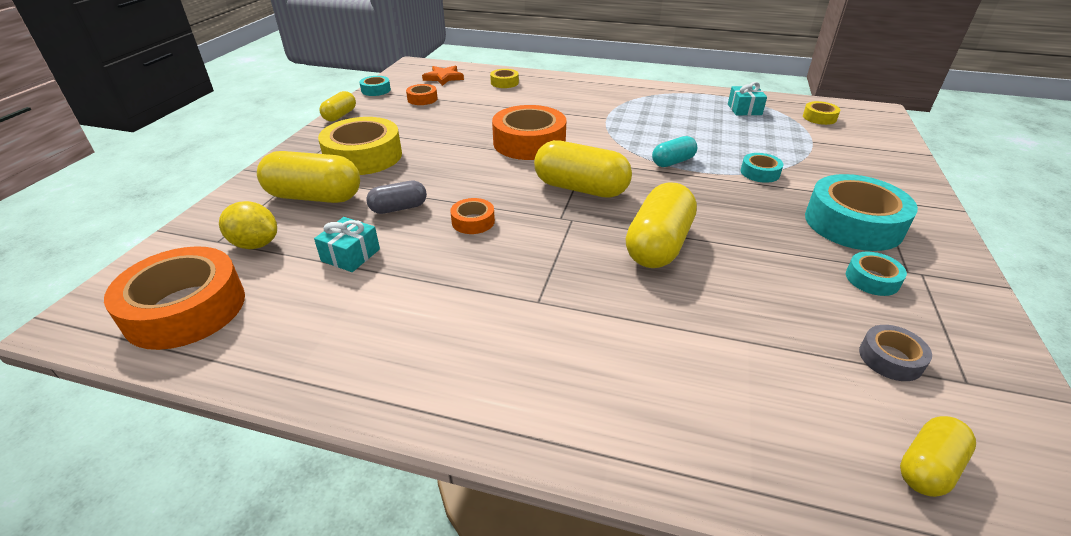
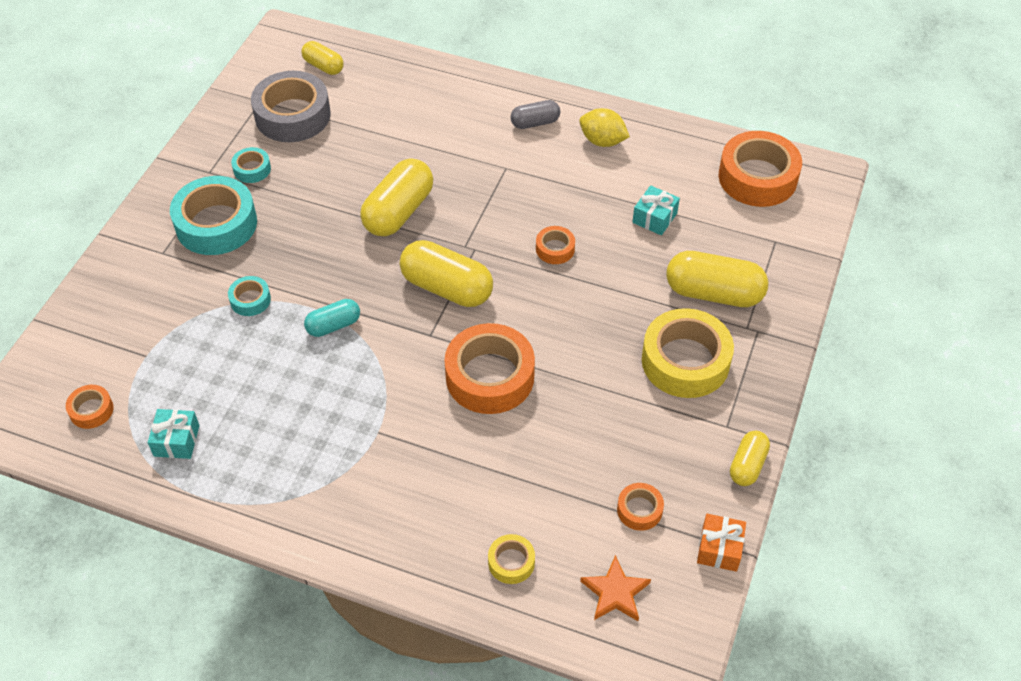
camera: 175 degrees left, 15 degrees up
(255, 244) = (740, 235): yellow lemon -> yellow lemon (602, 141)
(376, 90) = (719, 549): turquoise tape -> orange gift
(399, 208) = (626, 271): grey capsule -> grey capsule (535, 123)
(819, 117) = (91, 410): yellow tape -> orange tape
(890, 358) = (292, 115): grey tape -> grey tape, size x2.10
(927, 467) = (323, 66): yellow capsule -> yellow capsule turned 75 degrees clockwise

